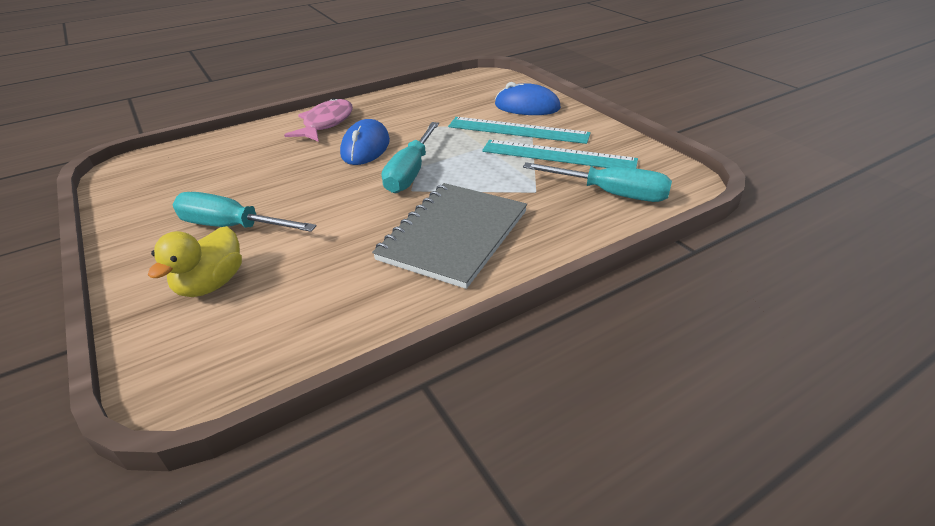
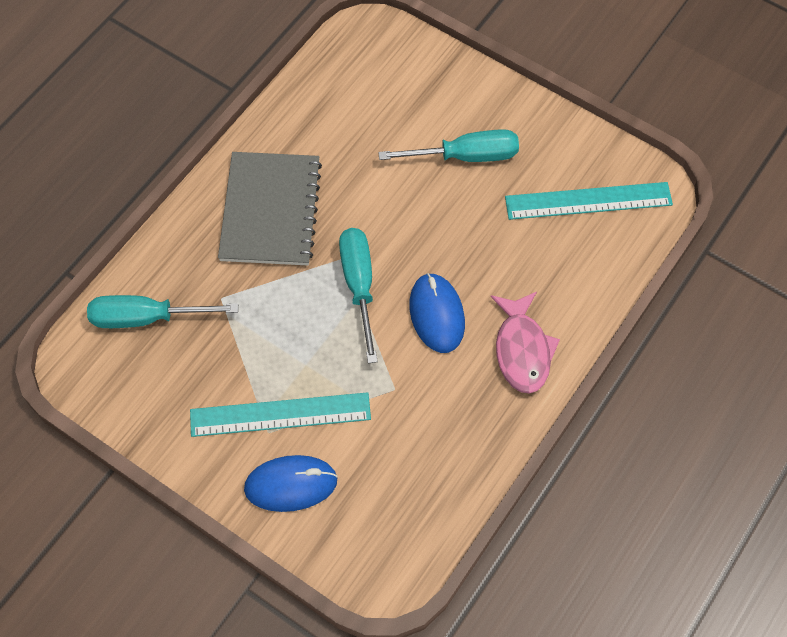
camera: 155 degrees right, 25 degrees up
(211, 284) = (424, 100): yellow duck -> none
(558, 155) = (216, 372): turquoise ruler -> turquoise ruler (588, 201)

